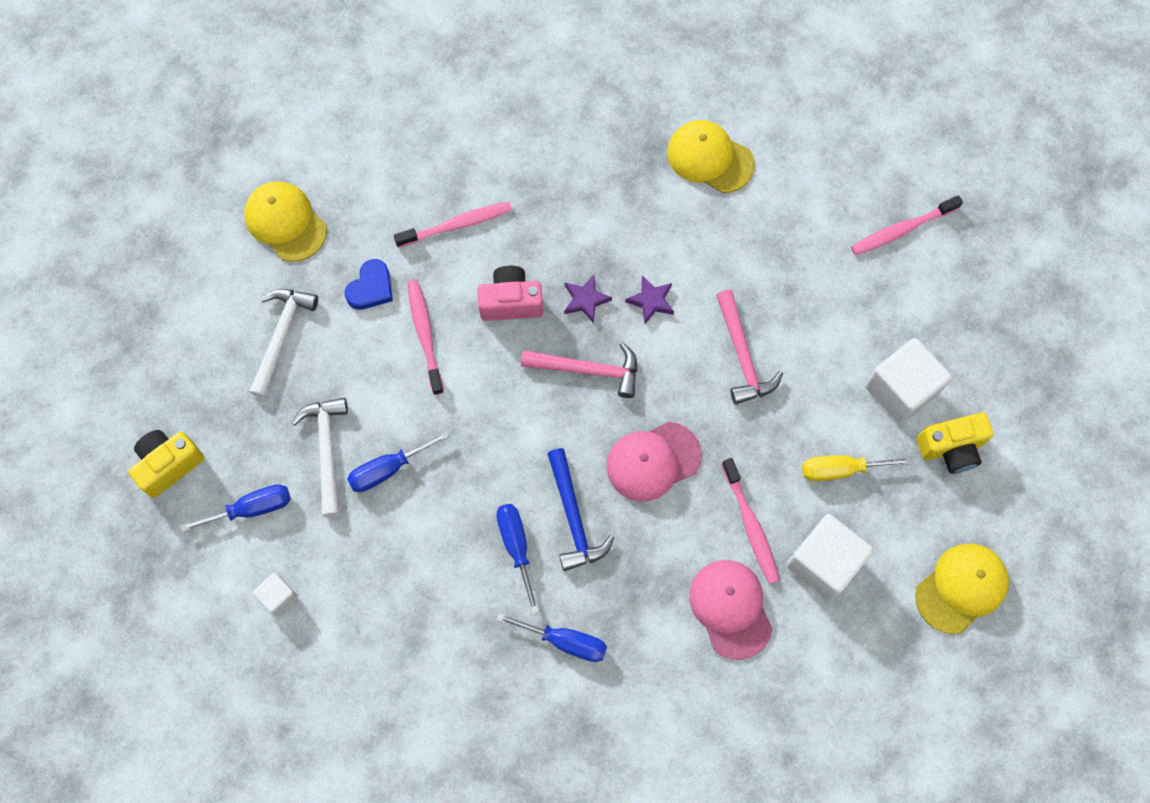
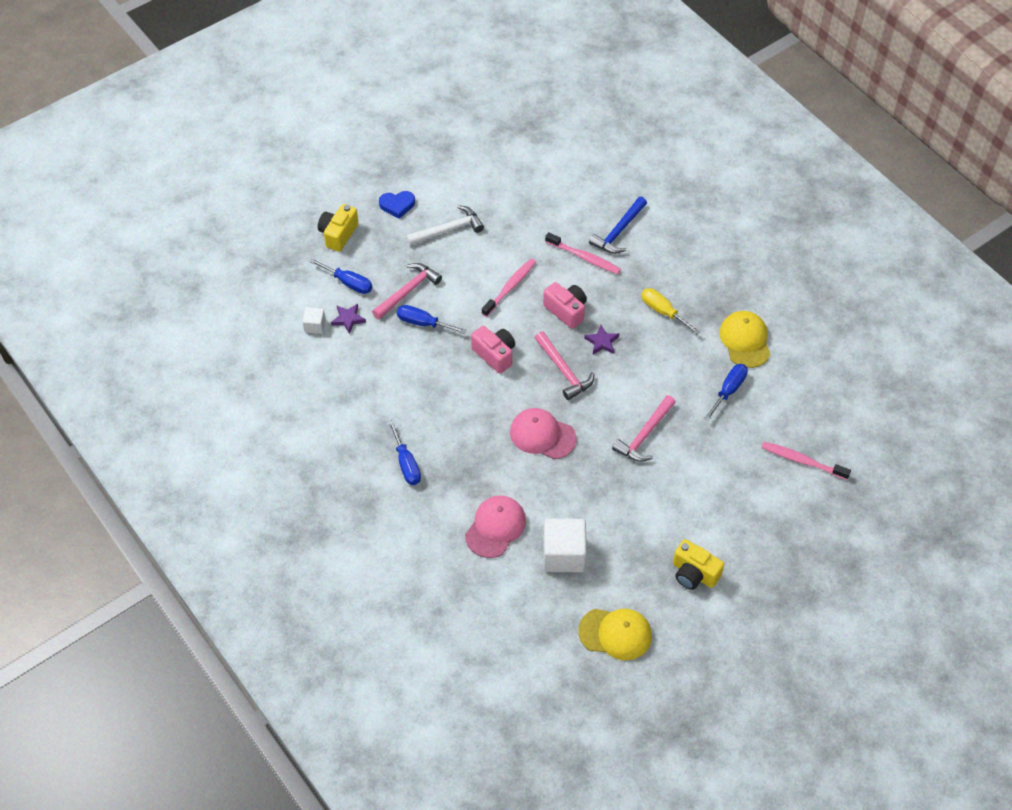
camera: 50 degrees right, 15 degrees down
(169, 465) = (338, 234): yellow camera -> yellow camera turned 75 degrees counterclockwise
(285, 222) = (510, 187): yellow cap -> none
(327, 450) = (408, 291): white hammer -> pink hammer
(371, 288) = (512, 247): blue heart -> blue heart (397, 205)
(502, 425) = (495, 354): none -> pink camera
(516, 546) = (436, 407): blue screwdriver -> blue screwdriver (729, 390)
(573, 518) = (476, 421): blue hammer -> blue hammer (618, 232)
(651, 301) = (632, 371): purple star -> purple star (348, 319)
(750, 525) = (551, 505): pink toothbrush -> none
(840, 469) = (626, 527): yellow screwdriver -> yellow screwdriver (663, 311)
(900, 390) = (703, 525): white cube -> none

